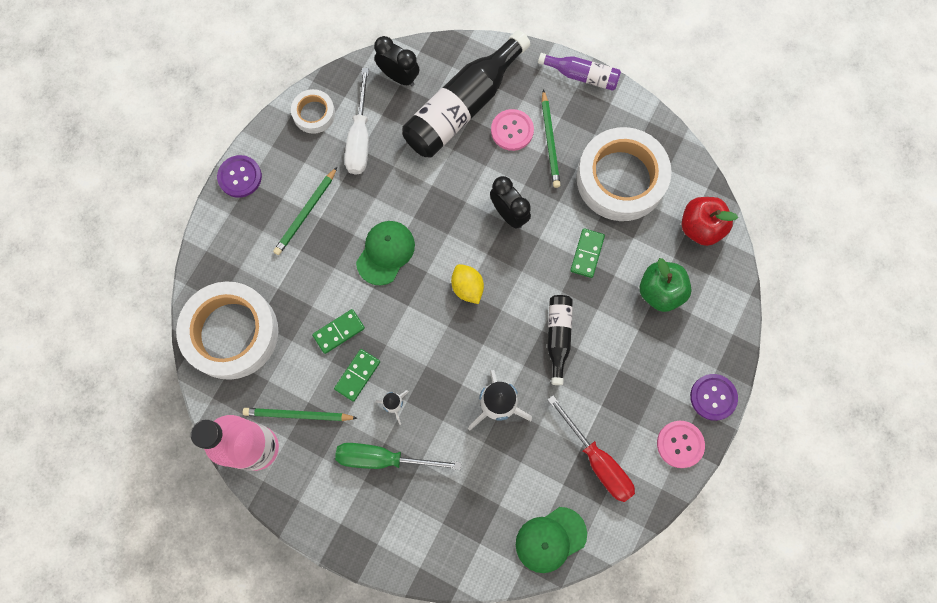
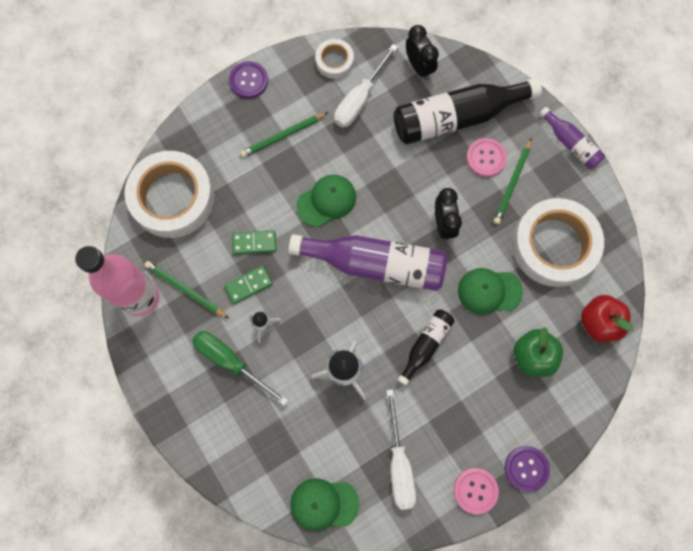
camera: 30 degrees right, 0 degrees up
(467, 287) = (375, 264): yellow lemon -> purple bottle
(587, 253) = (489, 291): green domino -> green cap
(597, 460) = (399, 463): red screwdriver -> white screwdriver

